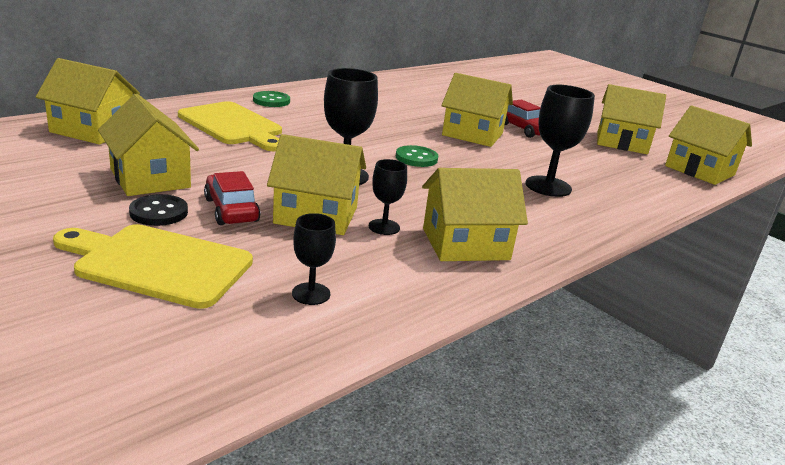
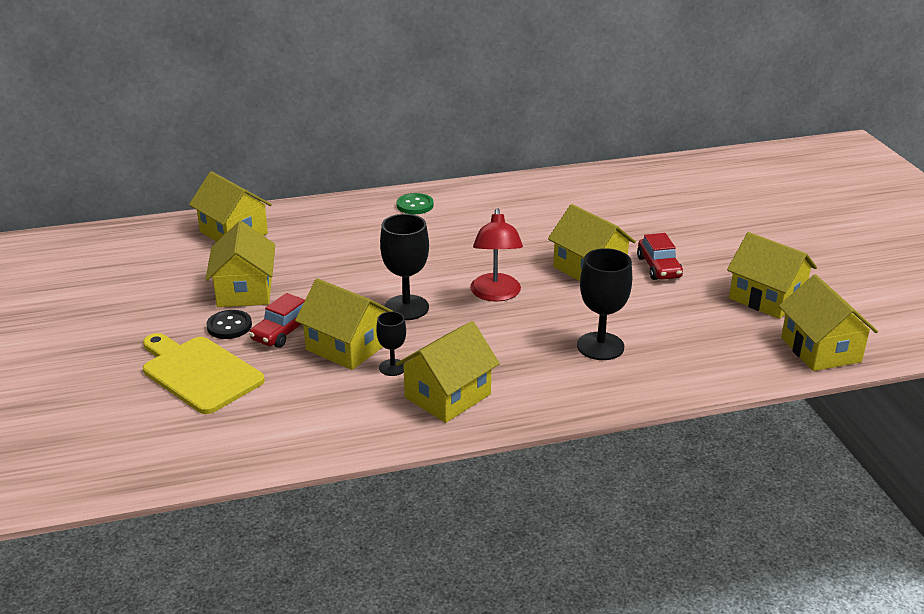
camera: 30 degrees right, 5 degrees up
(231, 210) = (283, 332): red car -> red car turned 150 degrees counterclockwise
(233, 125) = (353, 236): yellow cutting board -> none
(311, 294) = (284, 417): black goblet -> none
(416, 158) = (496, 294): green button -> red lamp
(465, 244) = (447, 396): yellow house -> yellow house turned 60 degrees counterclockwise

